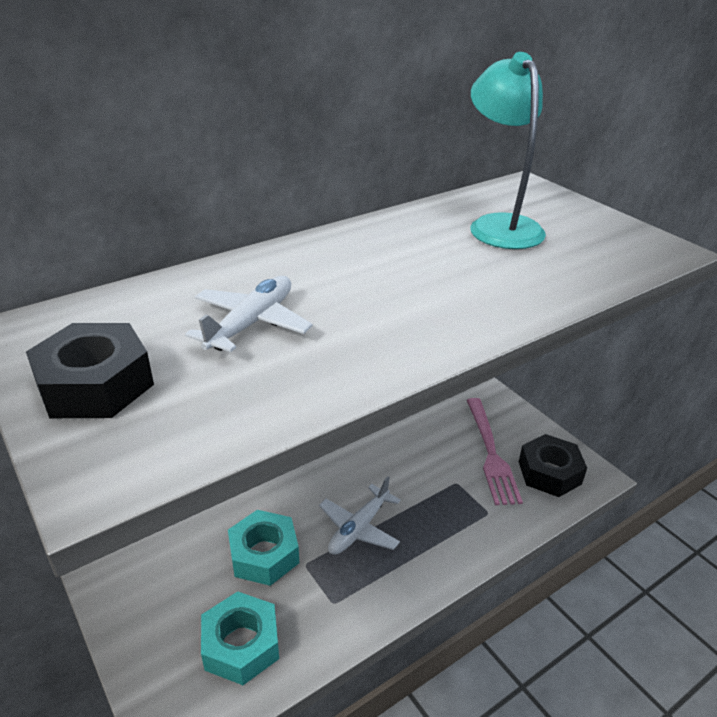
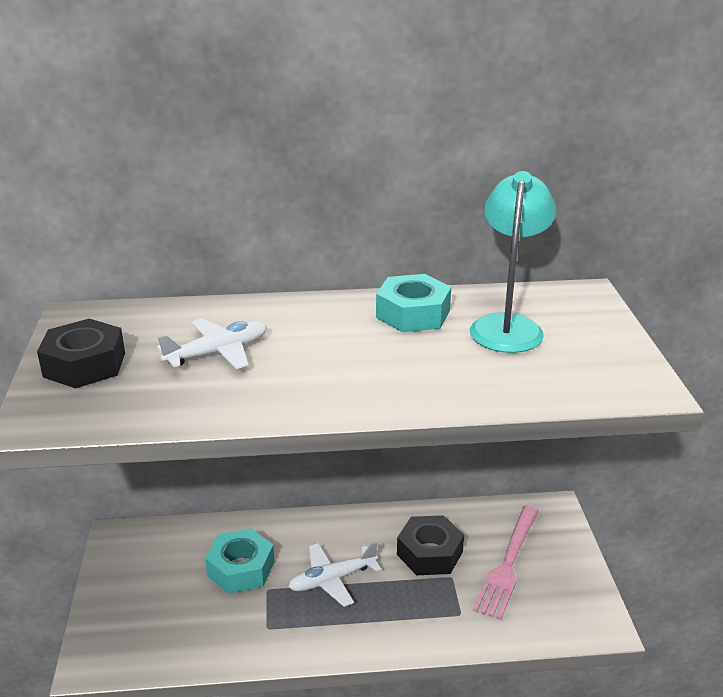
camera: 30 degrees right, 5 degrees down
(241, 644) = (177, 626): turquoise nut -> turquoise nut (413, 314)
(549, 472) = (554, 603): black nut -> black nut (429, 553)

